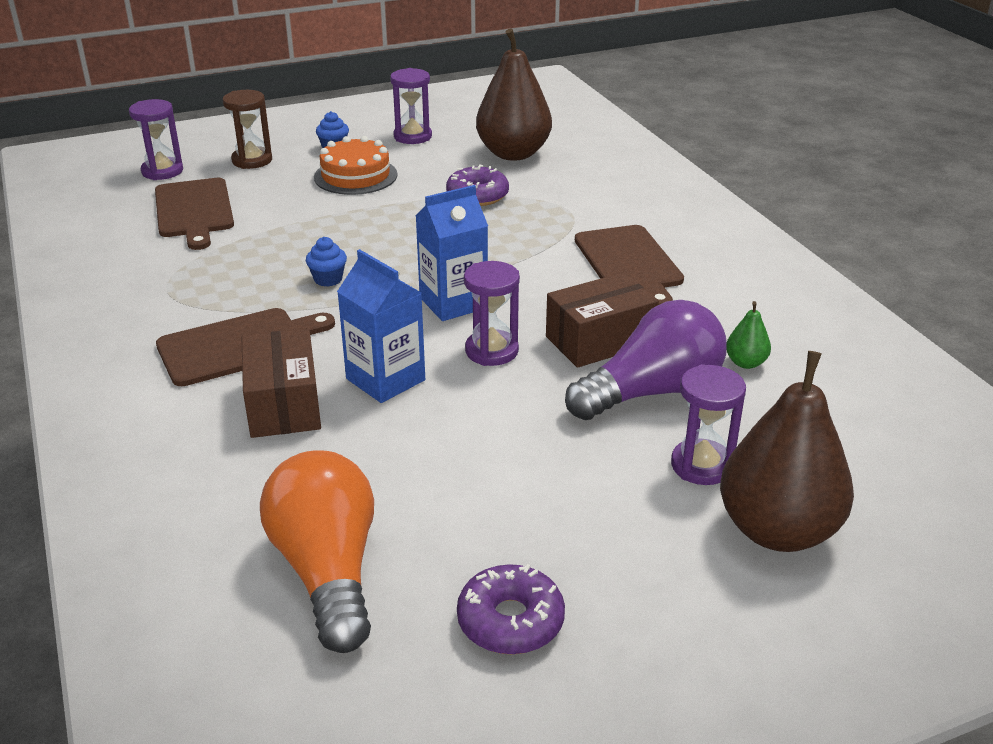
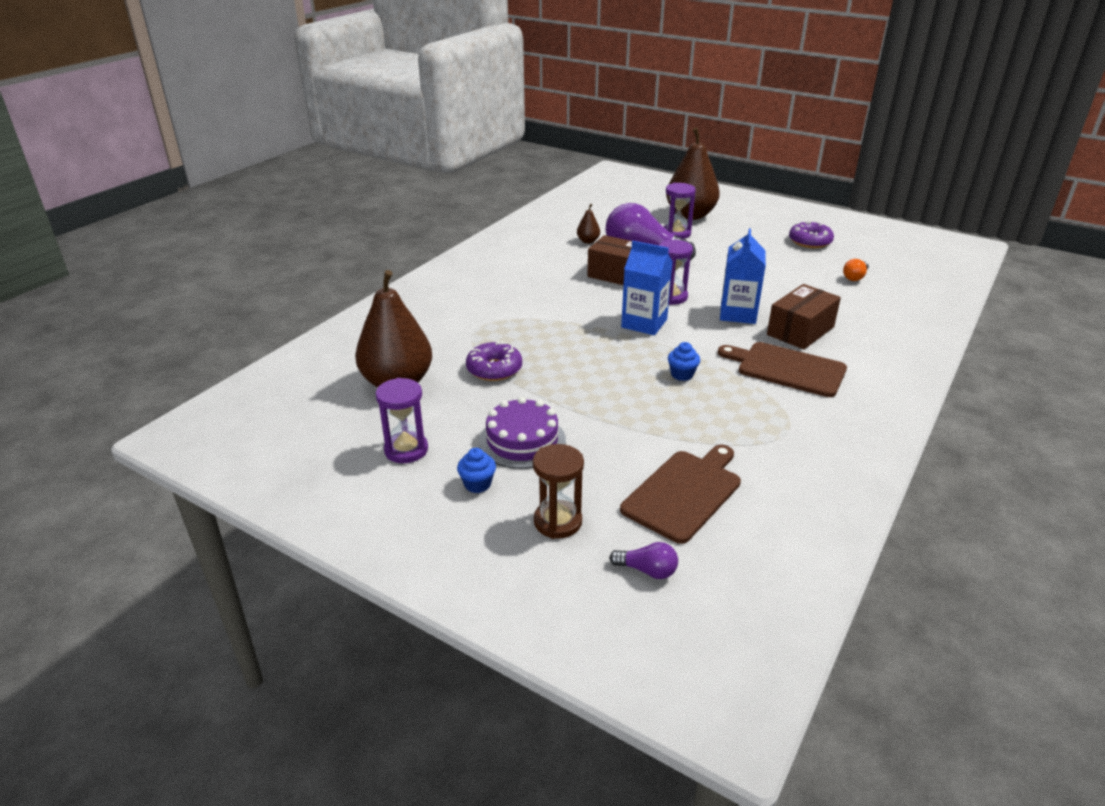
camera: 125 degrees left, 0 degrees up
(162, 171) = (647, 570): purple hourglass -> purple light bulb
(328, 571) = (855, 277): orange light bulb -> orange light bulb, size x0.43
(355, 176) = (522, 441): orange cake -> purple cake
(629, 263) = (527, 289): brown cutting board -> none
(745, 363) = (588, 241): green pear -> brown pear

